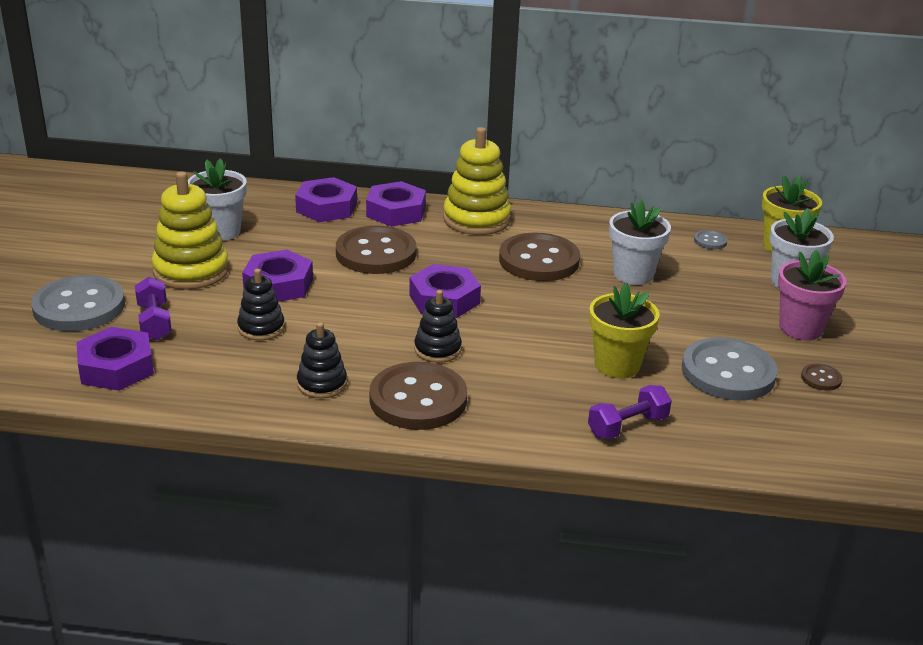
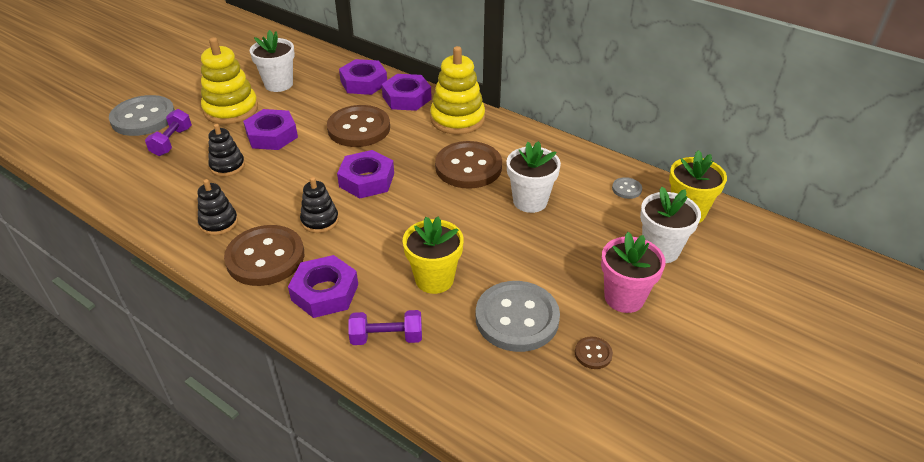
camera: 30 degrees right, 10 degrees up
(116, 367) = (118, 169): purple nut -> purple nut (325, 292)

